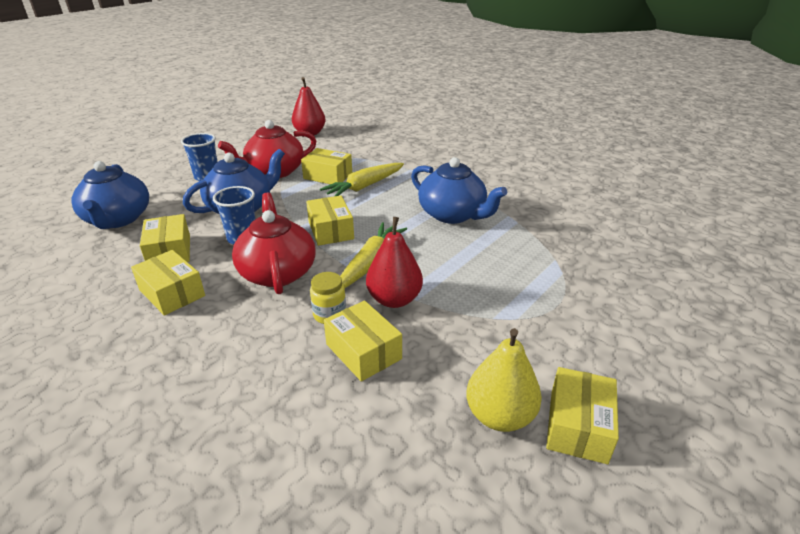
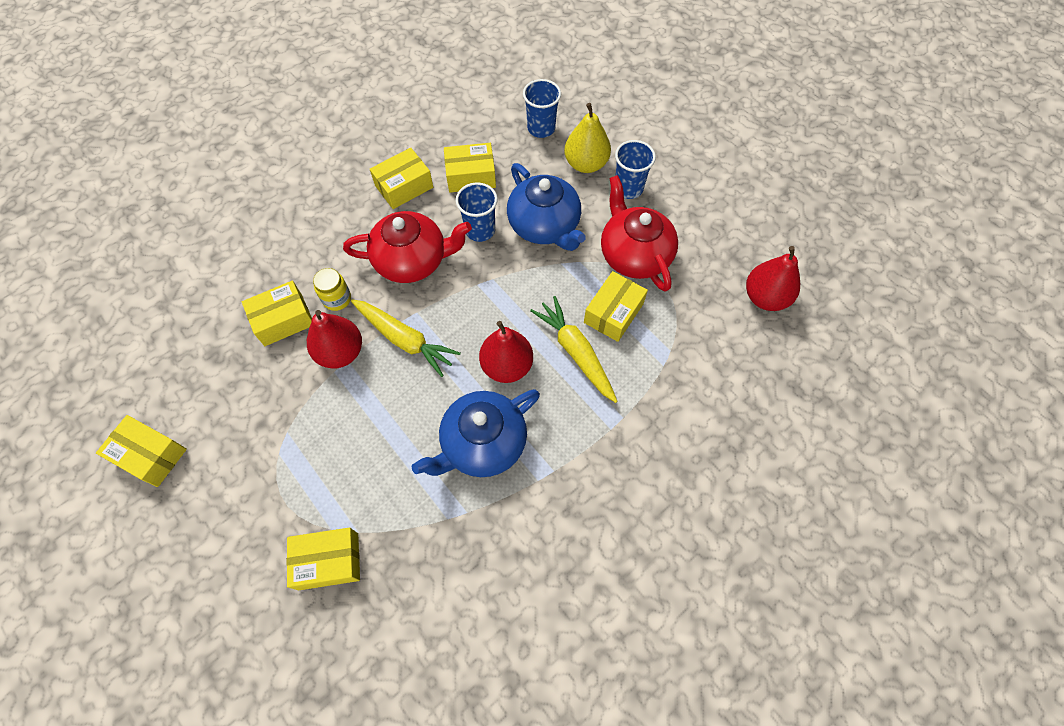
camera: 100 degrees right, 30 degrees up
(118, 219) = (541, 128): blue teapot -> blue cup
(331, 230) = (477, 308): yellow box -> yellow box (328, 561)
(383, 211) = (507, 366): none -> red pear
(499, 416) = (183, 402): yellow pear -> yellow pear (586, 164)

